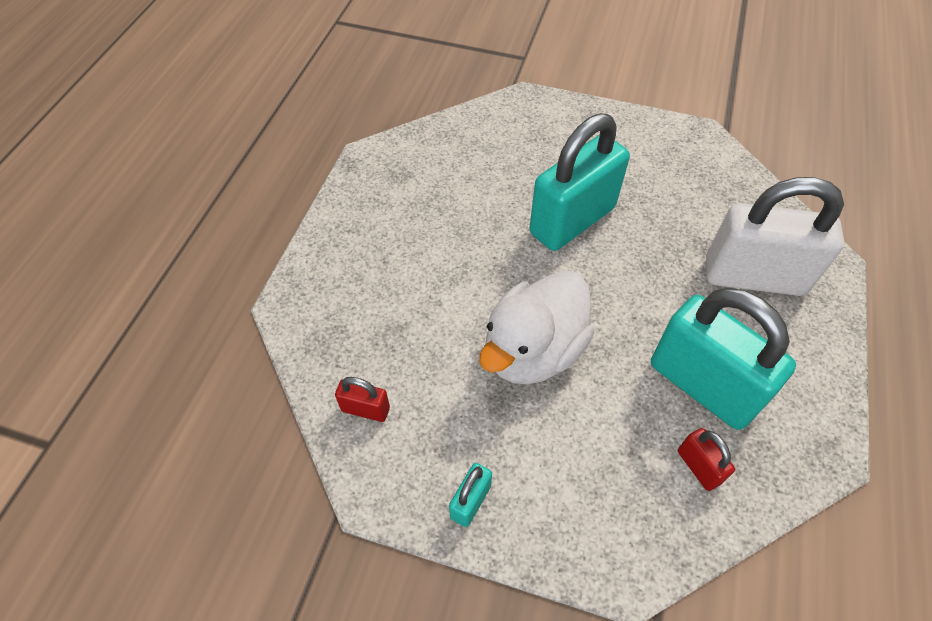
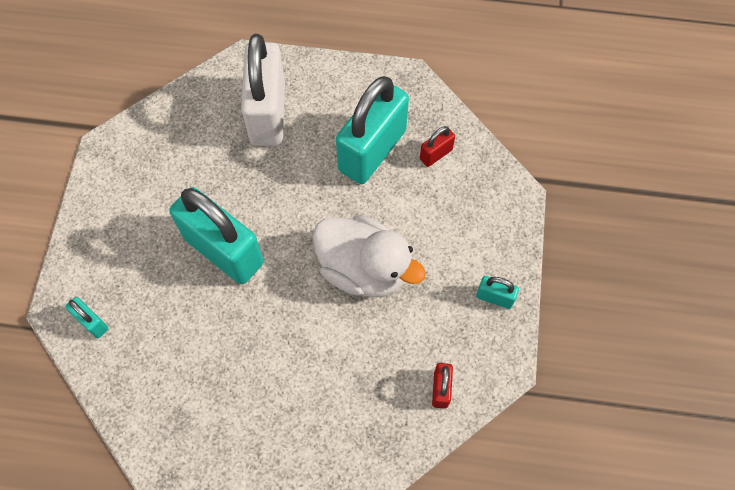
camera: 100 degrees left, 10 degrees up
(509, 120) = (92, 322): none -> turquoise padlock

